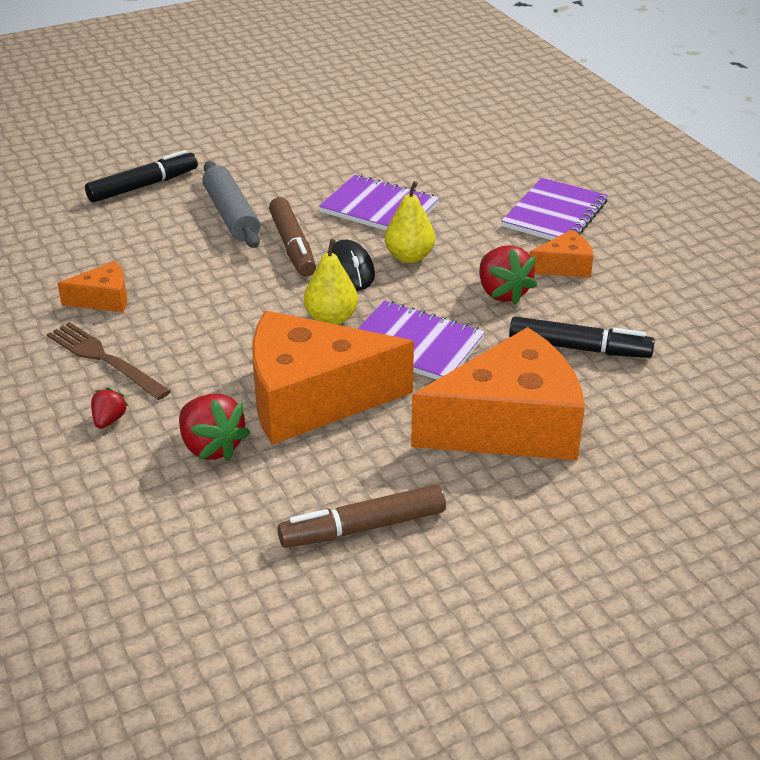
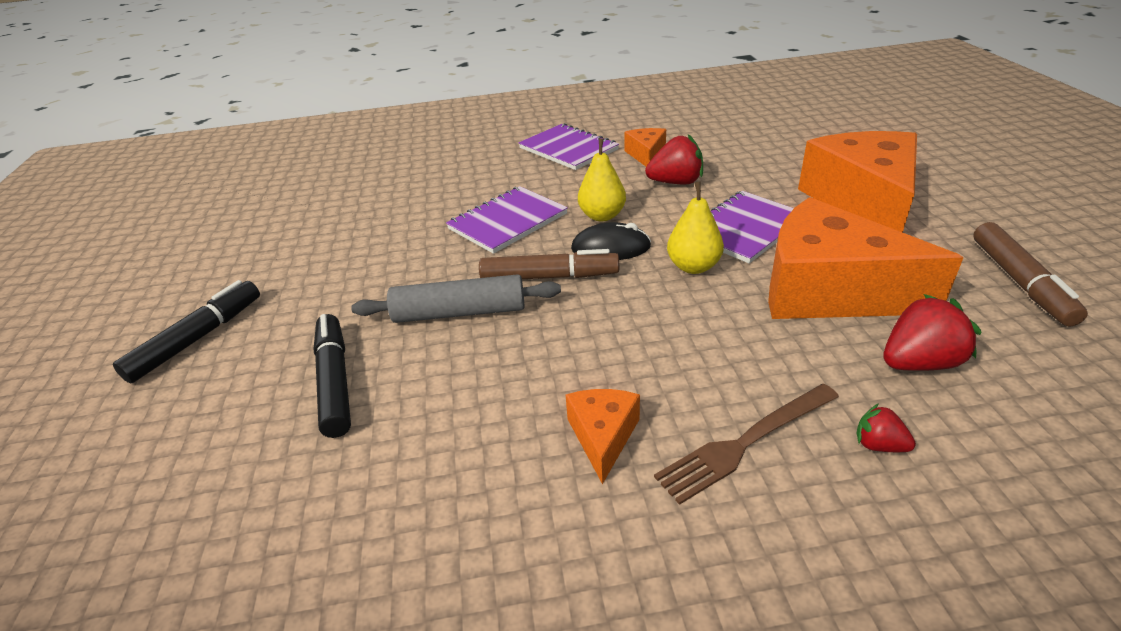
camera: 70 degrees left, 0 degrees up
(312, 398) = (828, 290): orange cheese -> orange cheese turned 105 degrees clockwise
(579, 348) = (760, 164): black marker -> black marker (197, 339)

